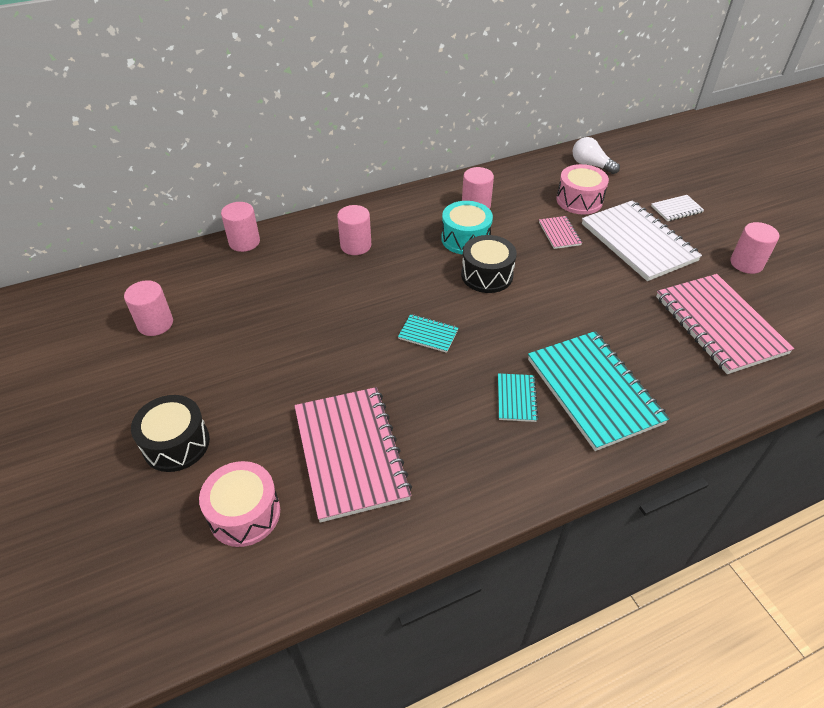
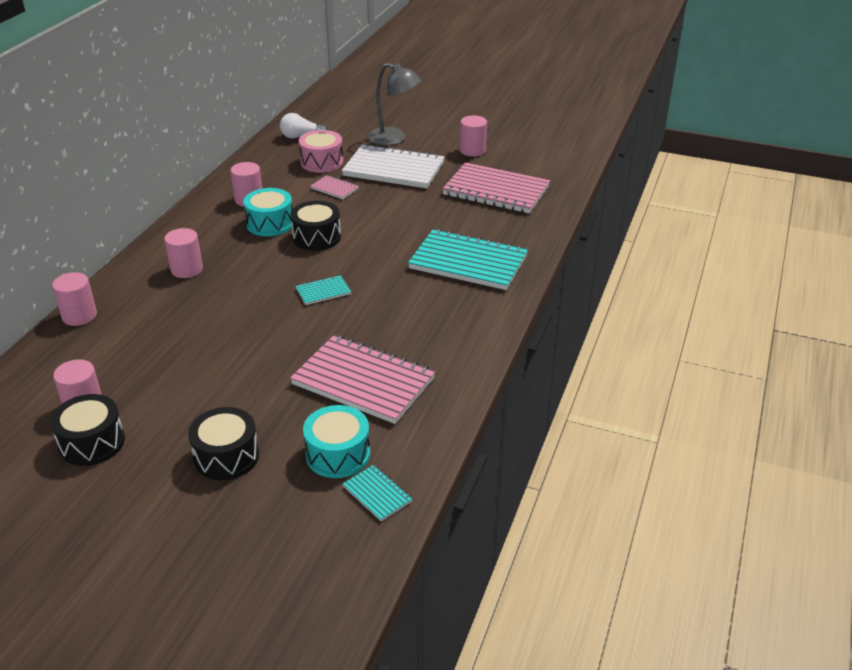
camera: 45 degrees left, 10 degrees down
(123, 358) = (92, 442): none -> black drum
(244, 513) = (338, 454): pink drum -> turquoise drum
(516, 398) = (428, 292): turquoise notebook -> turquoise notebook (377, 494)
(676, 209) = (394, 139): white notebook -> grey lamp

